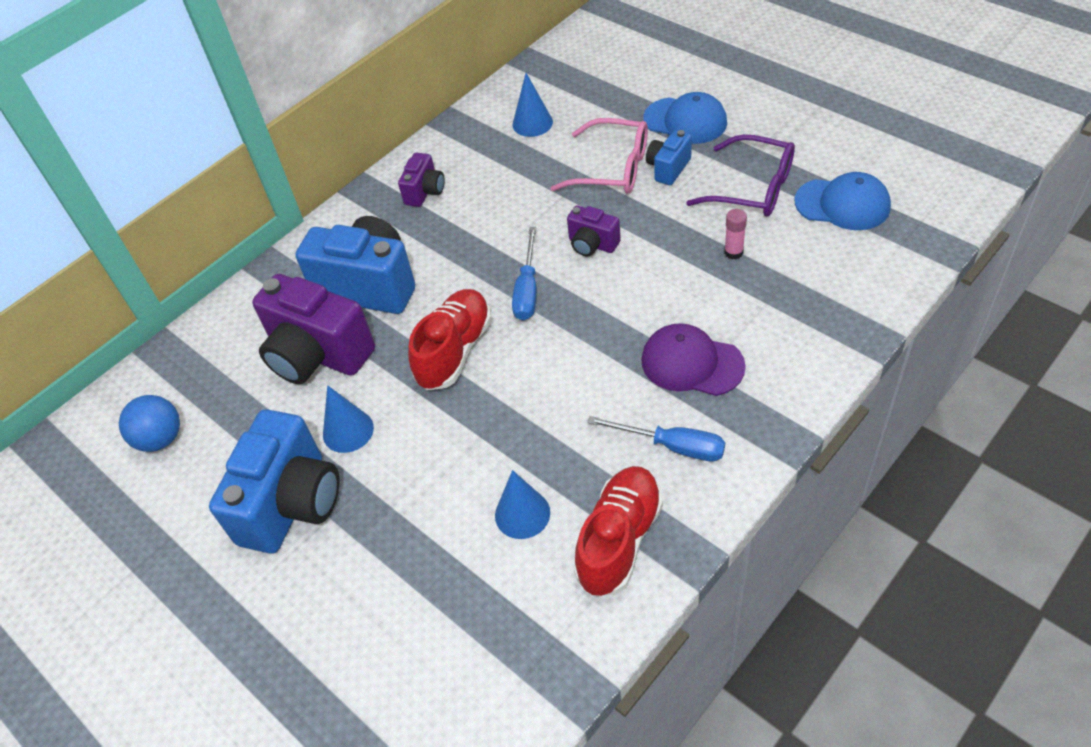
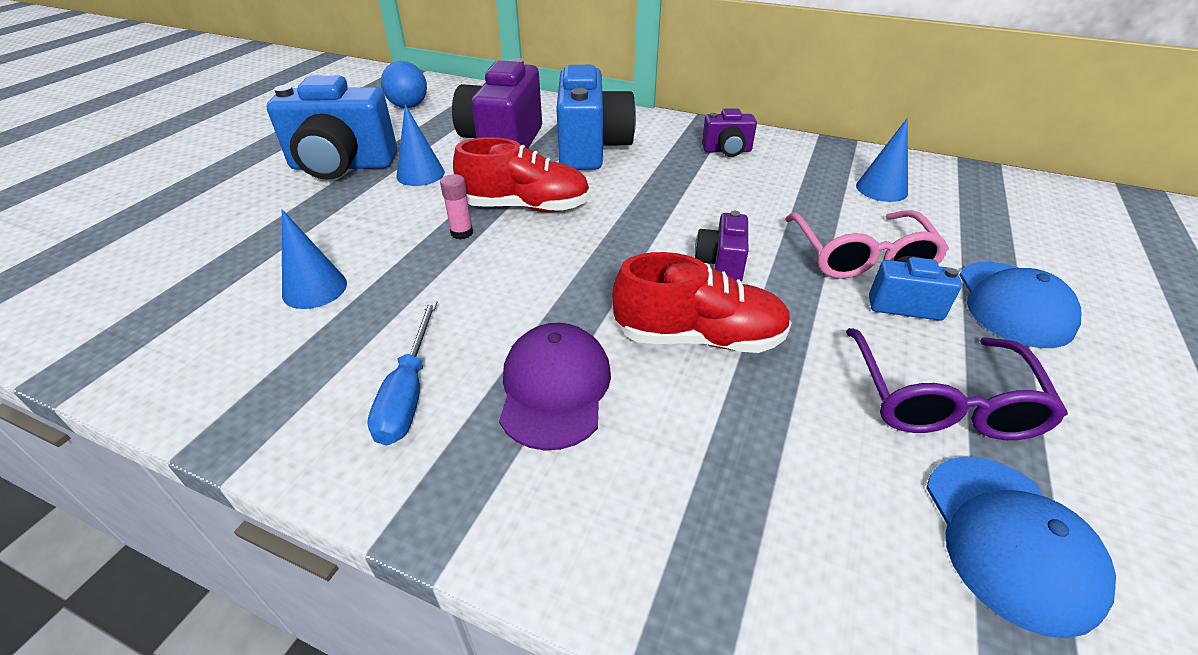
camera: 65 degrees right, 10 degrees down
(527, 289) = (627, 233): blue screwdriver -> none
(619, 540) = (265, 369): red shoe -> red shoe (699, 337)
(733, 252) = (788, 399): pink glue stick -> pink glue stick (462, 233)

